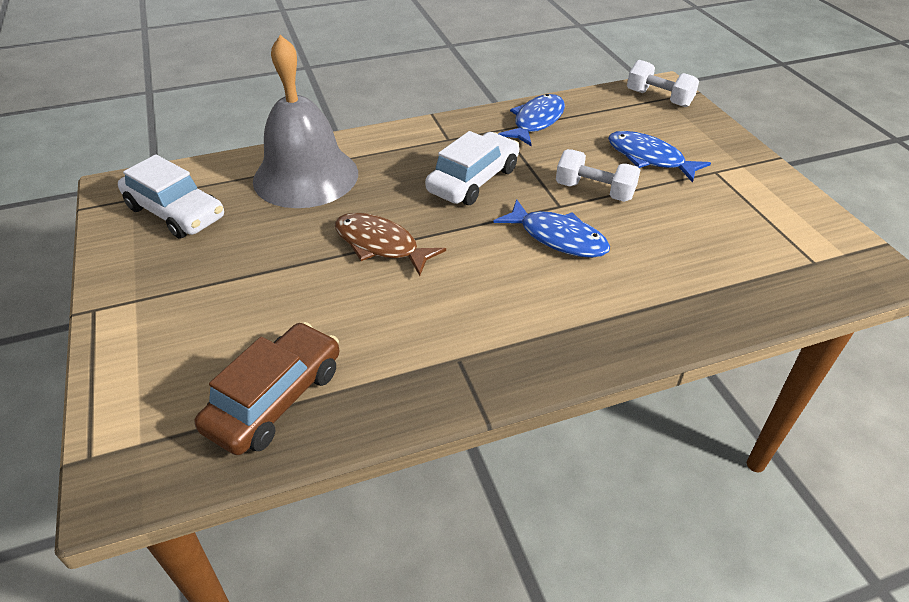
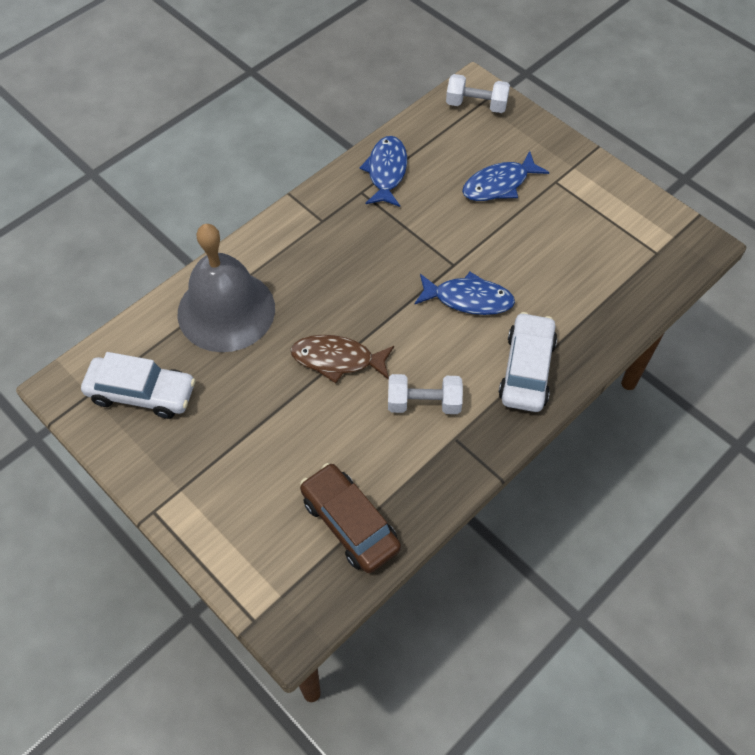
camera: 25 degrees left, 15 degrees up
(275, 399) = (350, 523): brown car -> brown car turned 45 degrees counterclockwise
(473, 180) = (371, 262): white car -> white car (527, 370)
(594, 191) = (473, 238): white dumbbell -> white dumbbell (424, 403)
(649, 158) = (499, 184): blue fish -> blue fish turned 45 degrees counterclockwise

